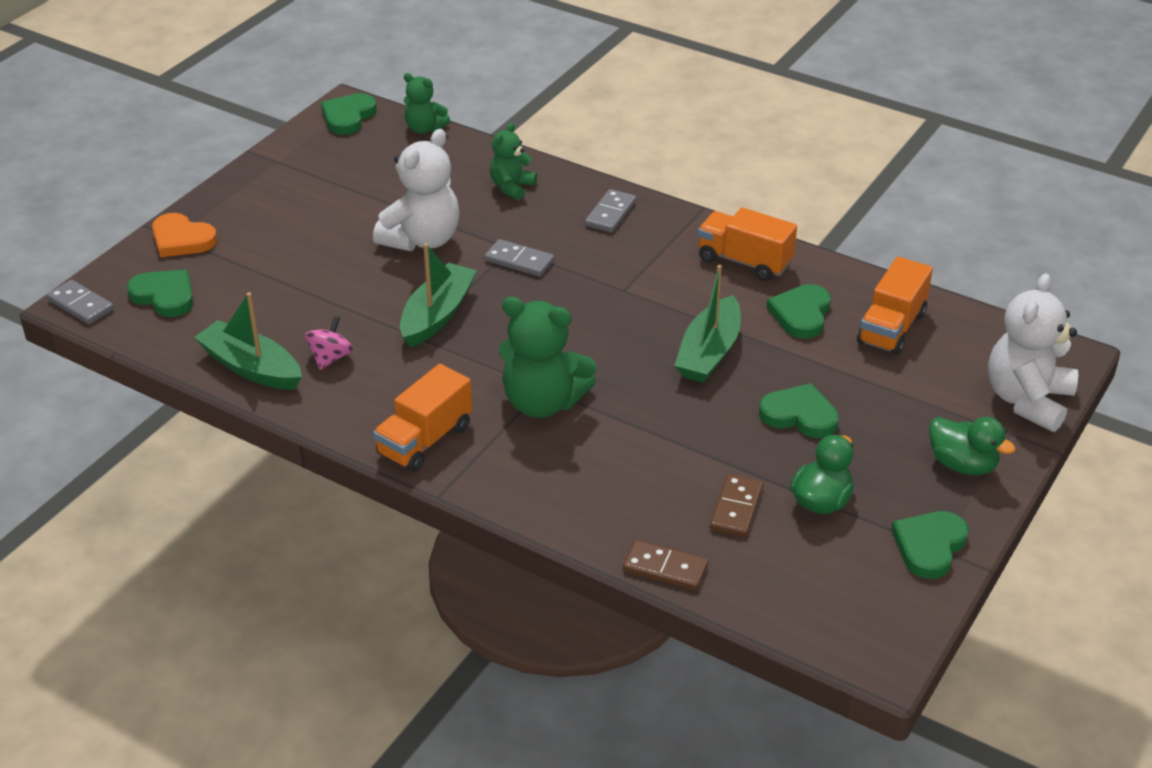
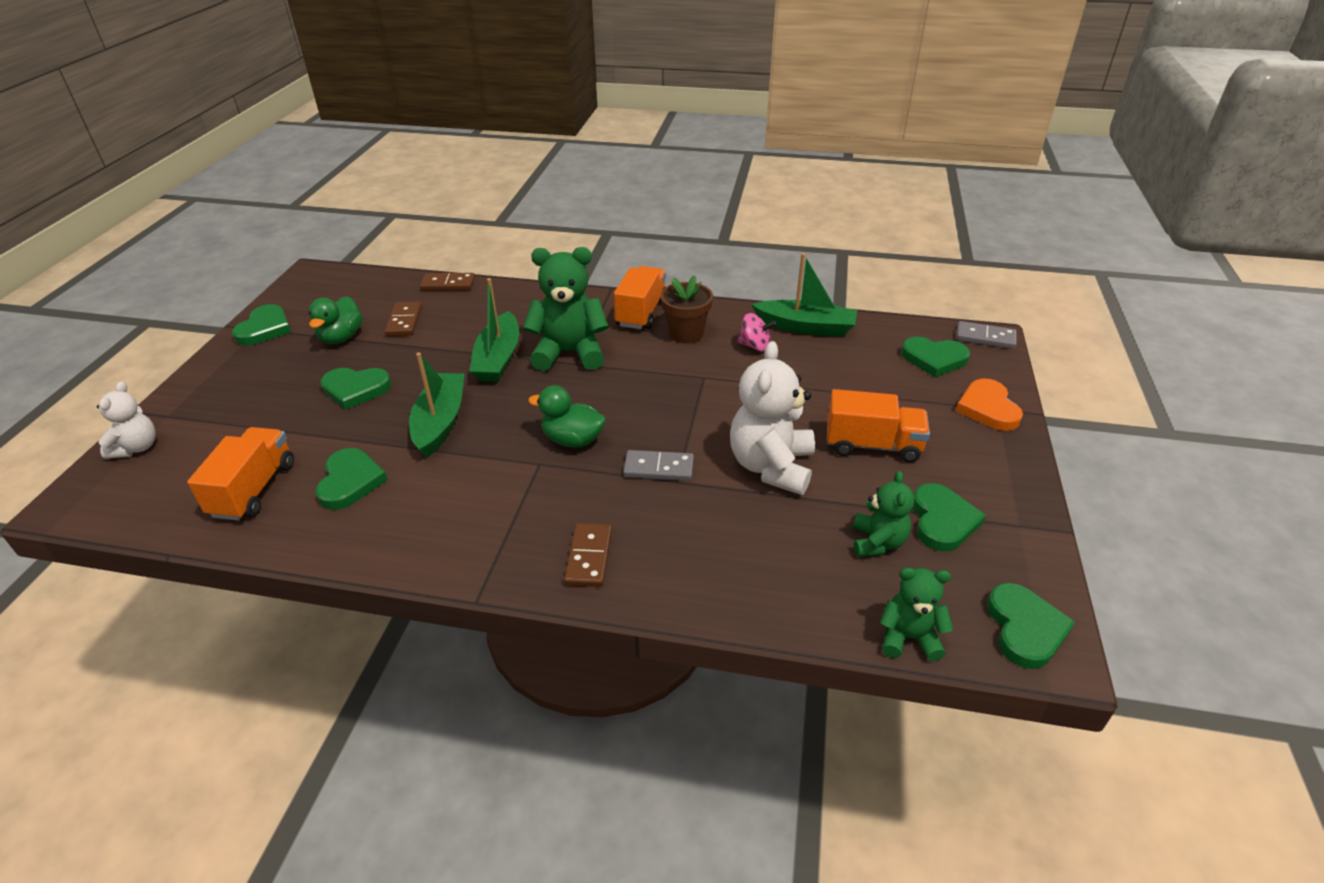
camera: 160 degrees right, 0 degrees up
(182, 239) = (988, 408): orange heart -> orange heart turned 105 degrees counterclockwise
(329, 175) = (942, 521): none -> green heart
(330, 358) = (755, 346): pink spinning top -> pink spinning top turned 75 degrees counterclockwise
(394, 394) = (686, 334): none -> brown flower pot
(437, 315) = (698, 397): green boat -> green boat (498, 358)
(512, 187) = (726, 564): green teddy bear -> green teddy bear (877, 542)
(610, 213) = (589, 557): grey domino -> brown domino
(744, 261) = (415, 531): orange truck -> orange truck (872, 445)
(962, 465) = (221, 383): green duck -> green duck (572, 440)
(1027, 400) = (137, 447): white teddy bear -> white teddy bear, size x0.57

